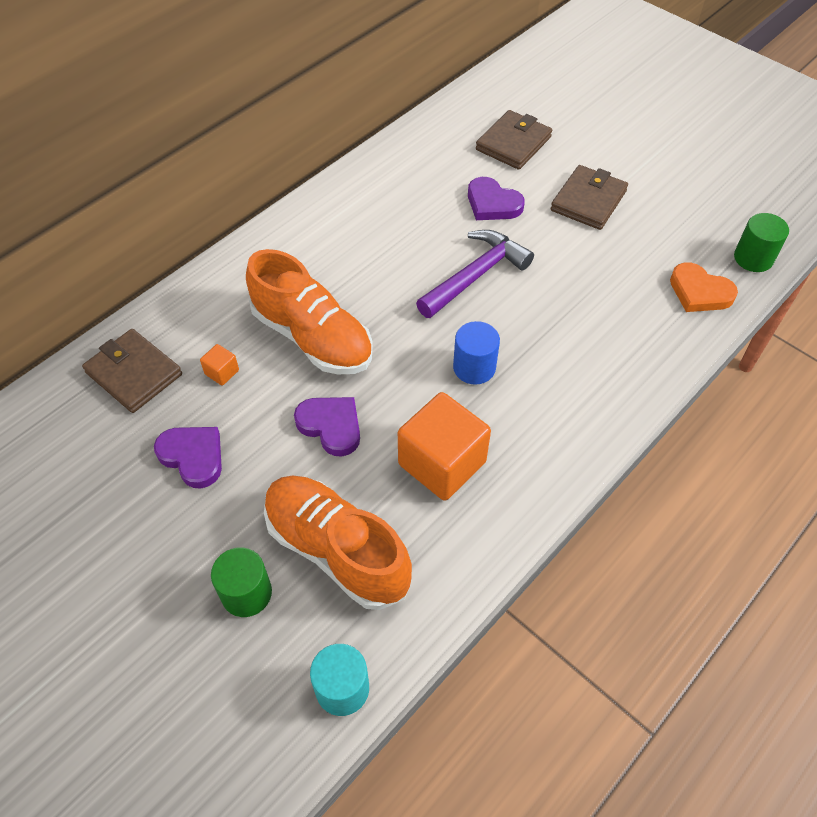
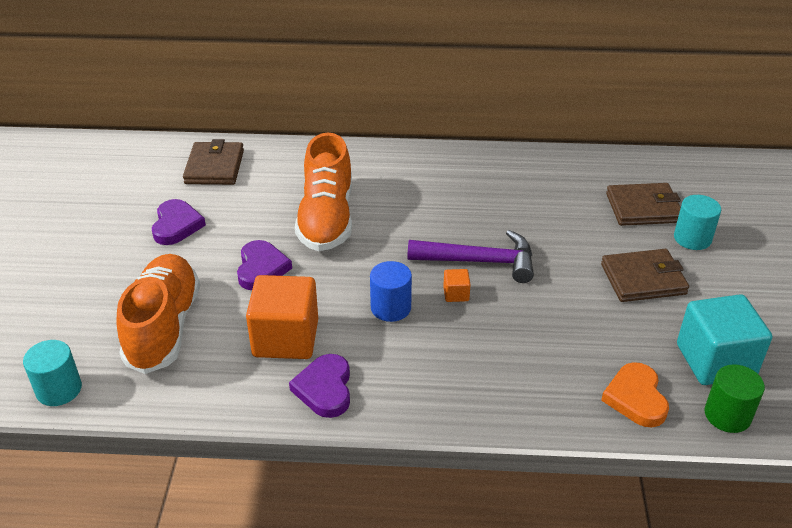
camera: 50 degrees right, 15 degrees down
(222, 372) = (254, 199): orange cube -> orange cube (456, 294)
(246, 593) = (95, 306): green cylinder -> none
(492, 203) = (564, 231): purple heart -> purple heart (325, 389)
(572, 144) = (692, 238): none -> turquoise cylinder
(700, 226) = (715, 361): none -> turquoise cube

